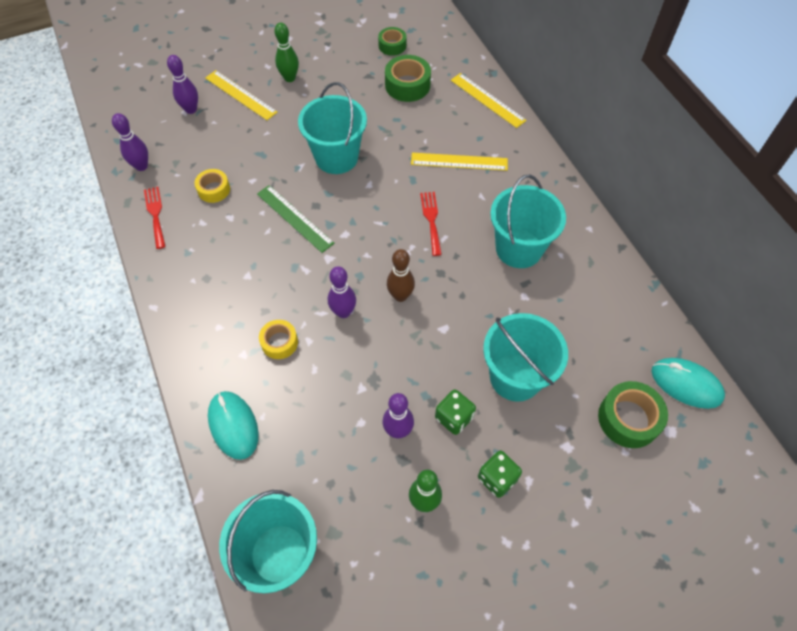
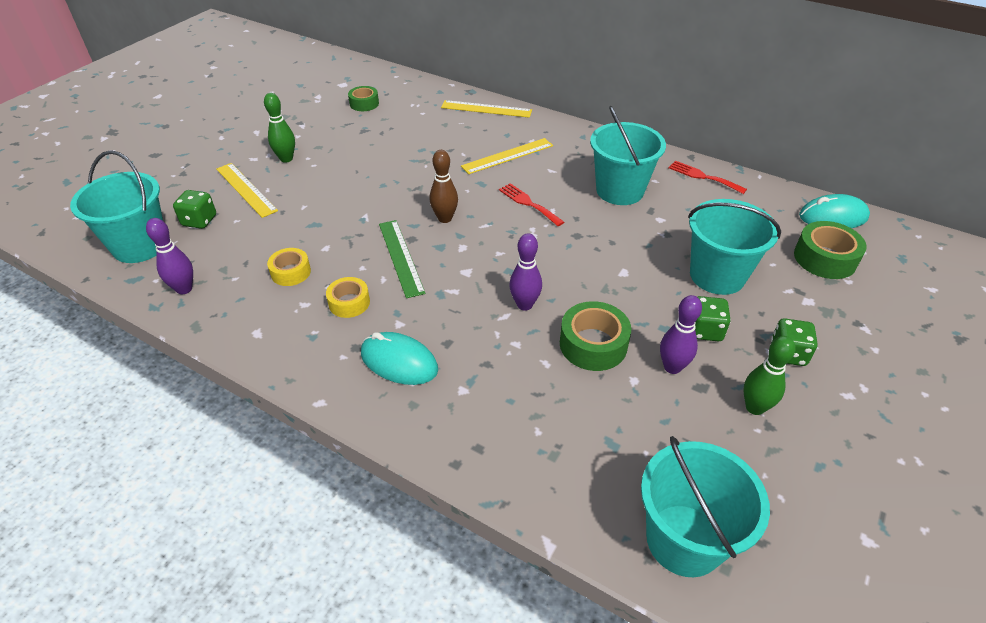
camera: 35 degrees left, 15 degrees down
(155, 214) = (242, 321): red fork -> red fork (703, 177)
(191, 109) = (199, 221): purple bowling pin -> green dice
(233, 425) = (517, 456): turquoise mouse -> turquoise mouse (399, 362)
(240, 95) = (246, 189): yellow ruler -> yellow ruler turned 45 degrees clockwise
(279, 342) = (489, 360): yellow tape -> yellow tape (349, 303)
(294, 218) = (400, 257): green ruler -> green ruler turned 60 degrees clockwise
(336, 157) = (394, 196): turquoise bucket -> turquoise bucket (140, 246)
(400, 296) = (562, 267): brown bowling pin -> brown bowling pin (445, 218)
(407, 85) = (407, 124): green tape -> green tape (593, 344)

